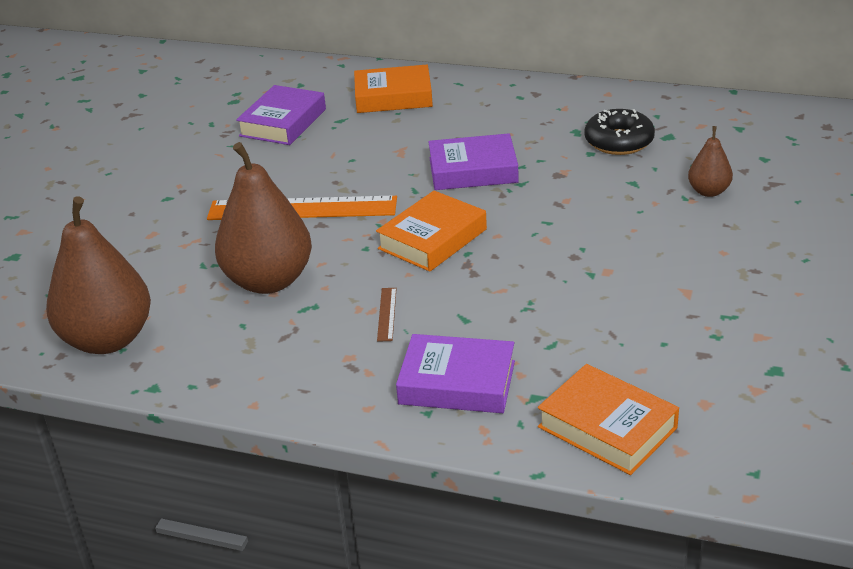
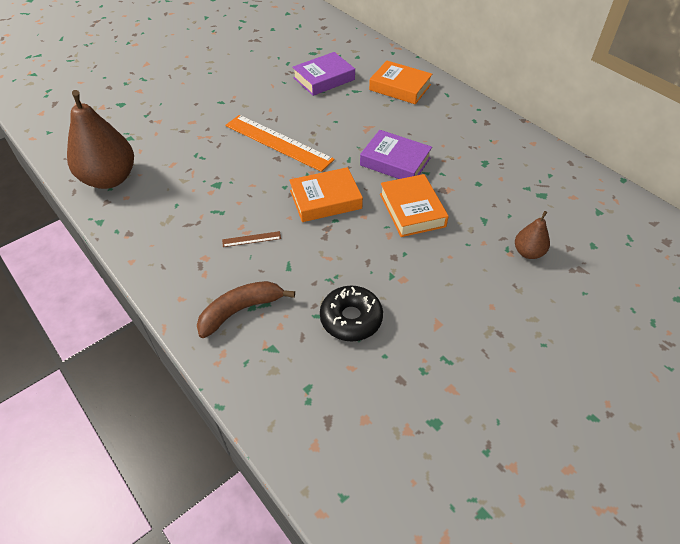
camera: 30 degrees right, 15 degrees up
(269, 281) = (216, 182): brown pear -> none
(387, 314) = (251, 239): brown ruler -> brown ruler turned 45 degrees clockwise
(457, 383) = (241, 310): purple book -> brown banana
(607, 427) = (290, 398): orange book -> orange book (412, 210)
(619, 141) = (505, 183): black donut -> black donut (351, 318)

